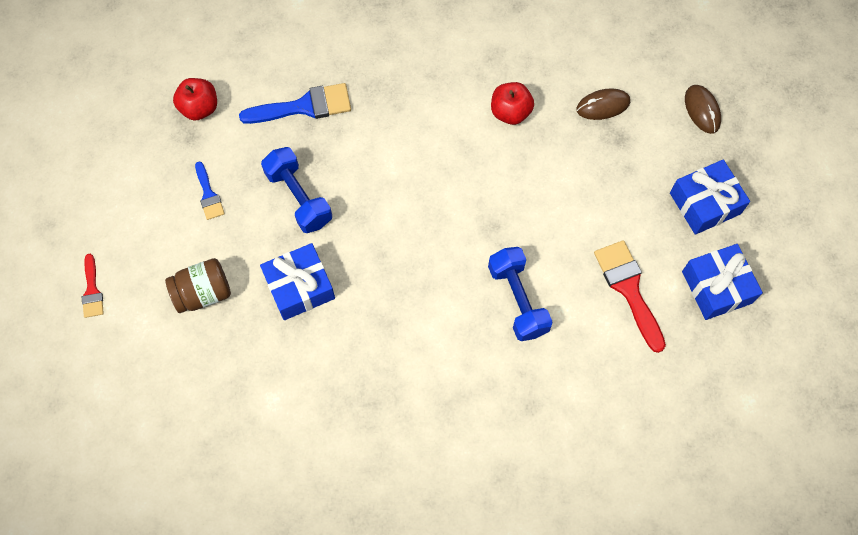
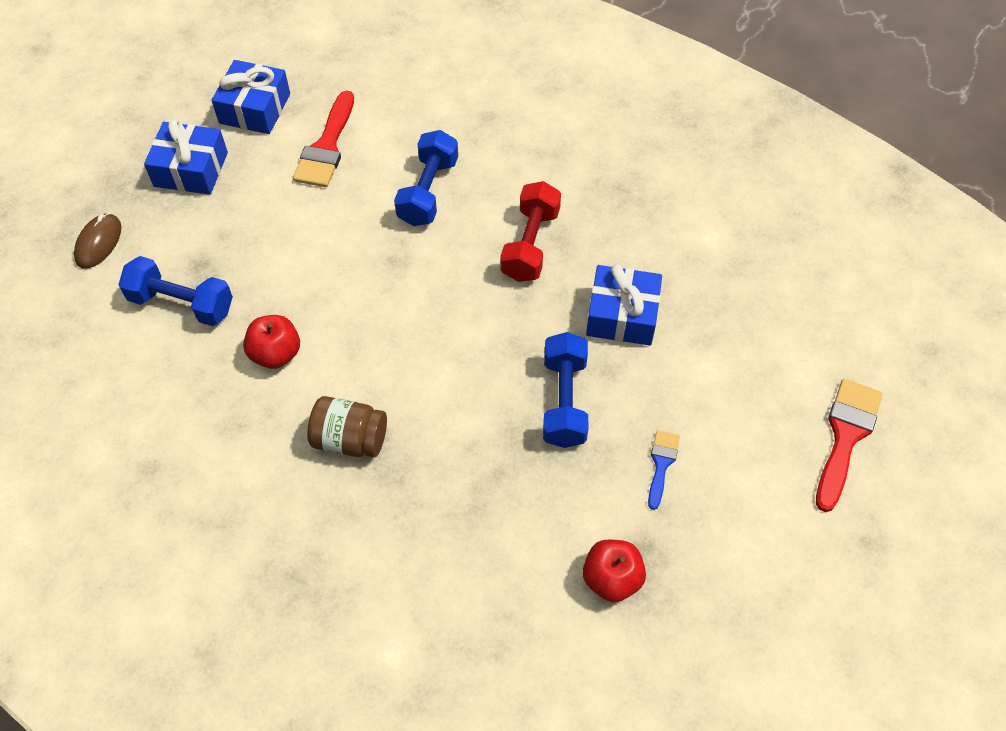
camera: 145 degrees left, 10 degrees down
(92, 291) = (845, 436): red brush -> red brush, size x1.77
(203, 293) = (724, 365): brown jar -> brown jar (350, 439)
(304, 106) = (486, 501): blue brush -> none
(406, 303) = (530, 245): none -> red dumbbell
(603, 106) = (181, 304): brown mouse -> blue dumbbell

